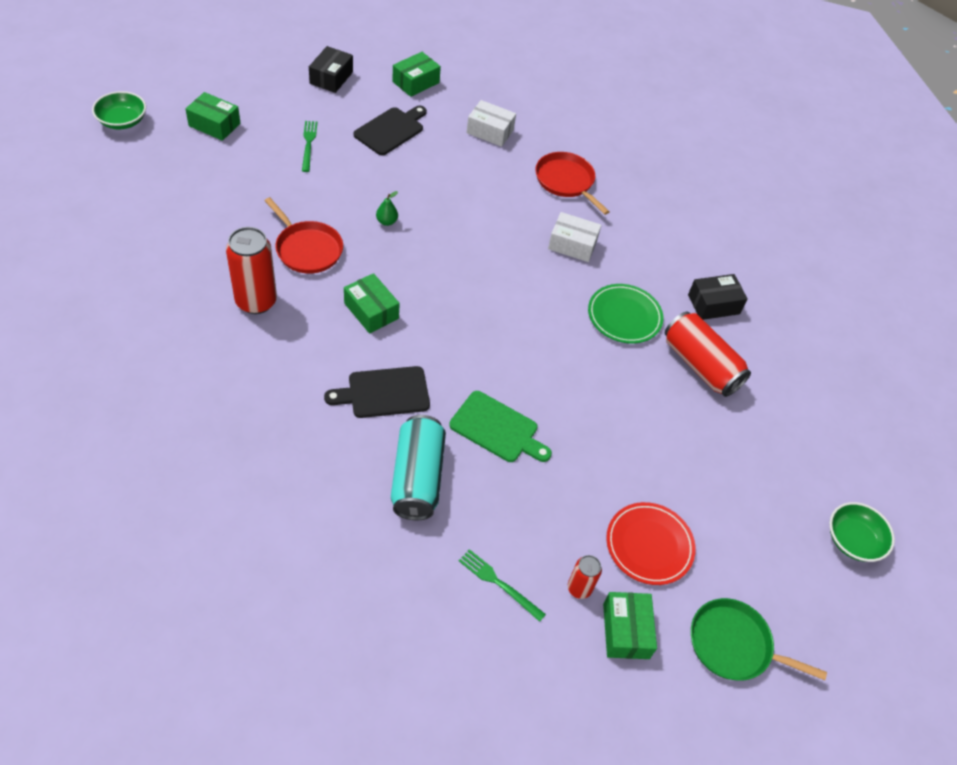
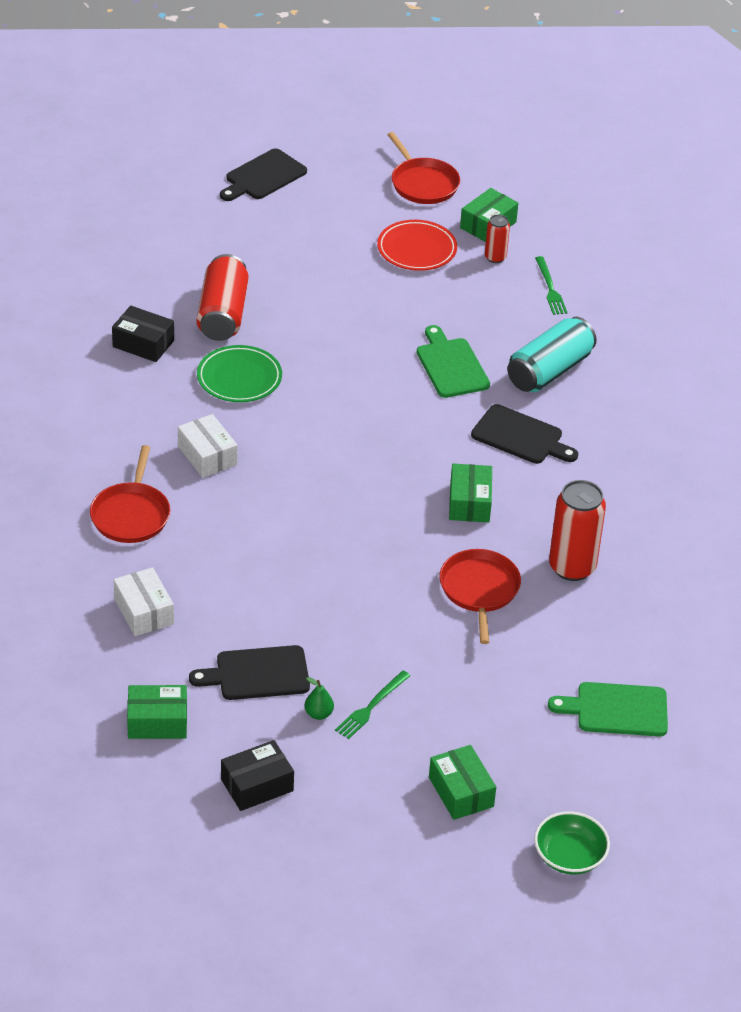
camera: 135 degrees left, 10 degrees down
(151, 217) = (617, 709): none -> green cutting board
(387, 221) = (371, 574): green pear -> green pear (318, 714)
(734, 645) = (423, 183): green pan -> red pan
(853, 540) = (263, 176): green bowl -> black cutting board

